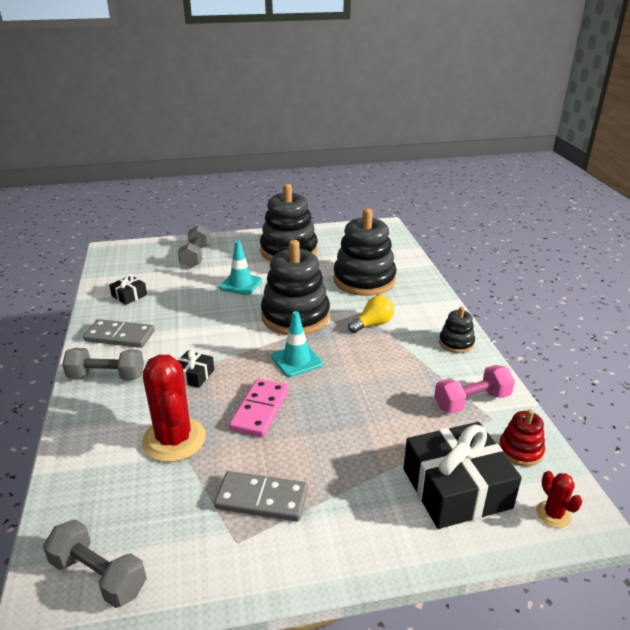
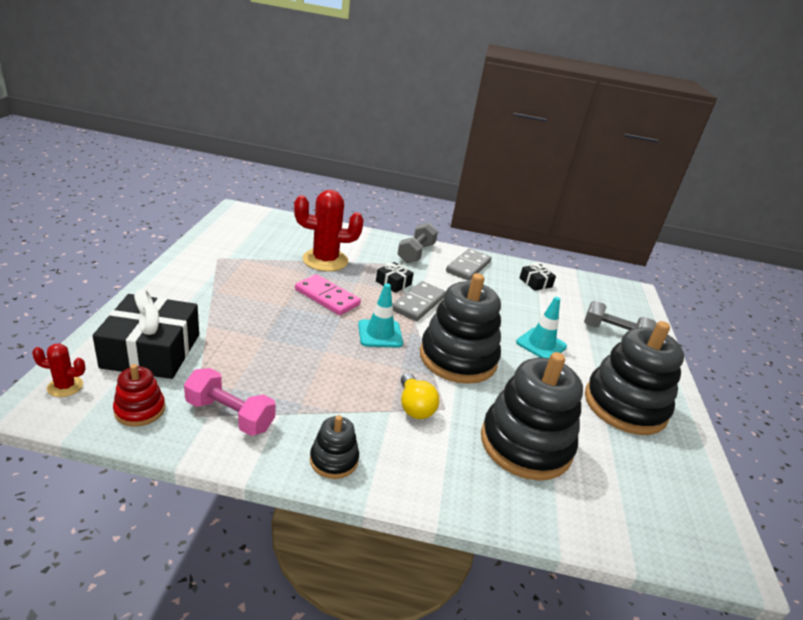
camera: 105 degrees right, 0 degrees up
(98, 576) = (242, 223): grey dumbbell -> none
(261, 499) = (239, 273): grey domino -> grey domino (418, 303)
(472, 401) = (230, 415): pink dumbbell -> pink dumbbell turned 60 degrees counterclockwise

